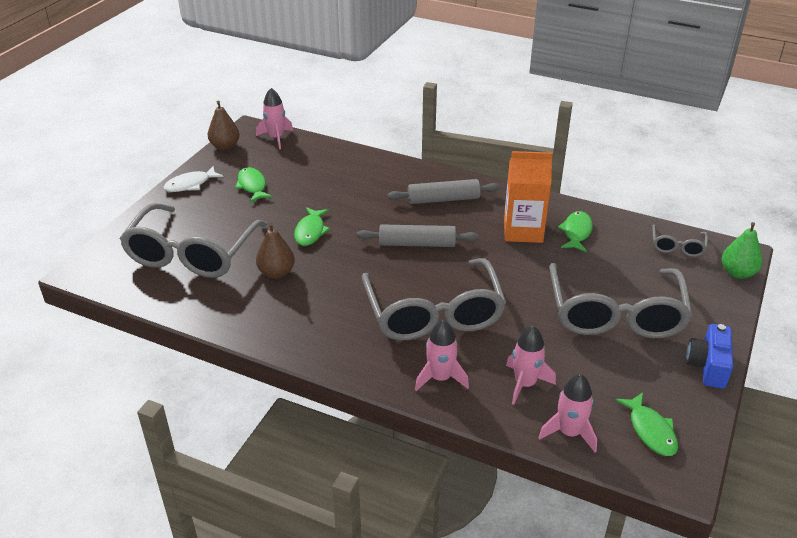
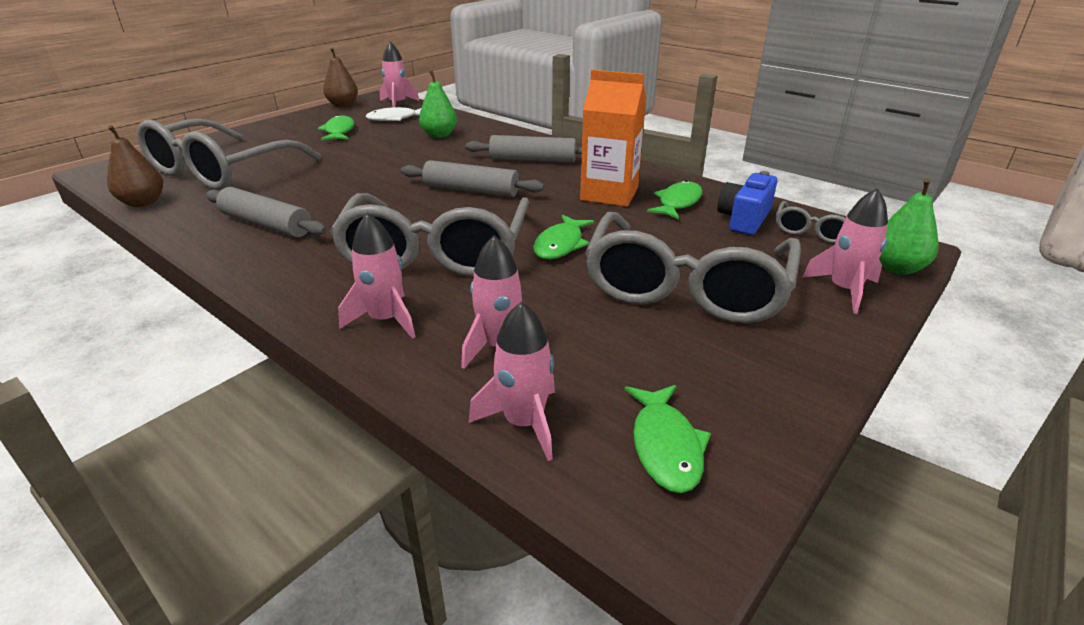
camera: 15 degrees right, 5 degrees down
(190, 184) = (281, 125): white fish -> white fish (395, 119)
(276, 273) = (290, 195): brown pear -> brown pear (143, 202)
(285, 308) = (266, 224): none -> grey rolling pin
(310, 231) = (362, 168): green fish -> green fish (560, 245)
(345, 178) = (439, 135): none -> green pear
(708, 366) = (808, 372): blue camera -> blue camera (744, 219)
(711, 298) = (844, 290): none -> pink rocket

